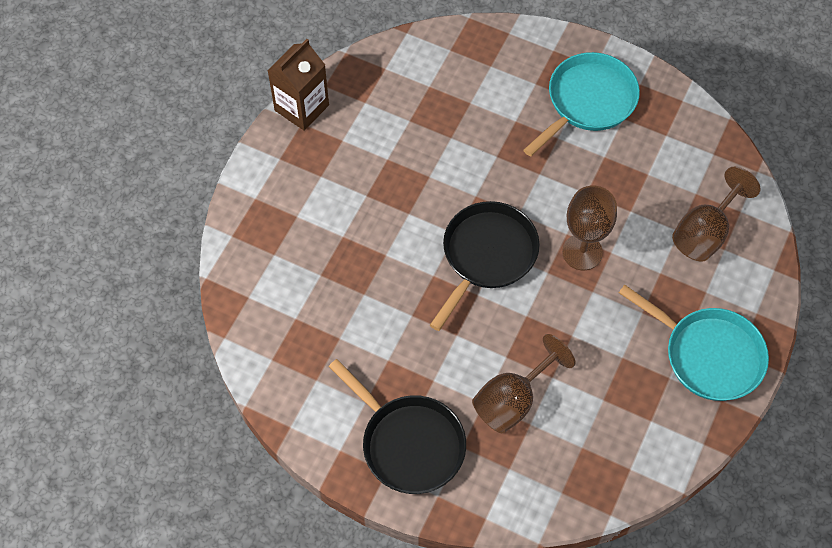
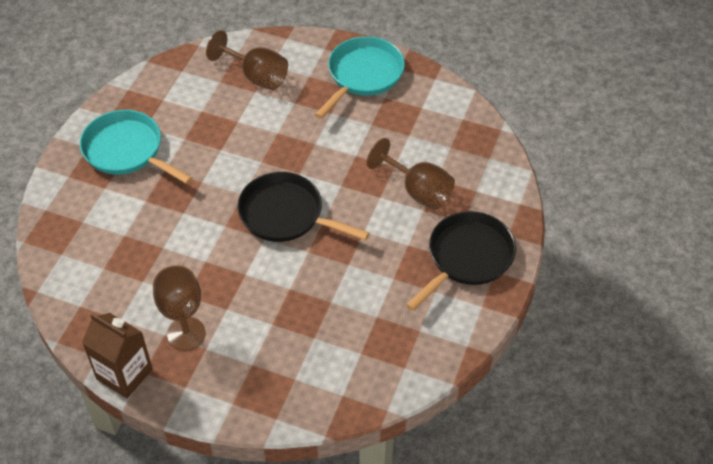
camera: 95 degrees left, 10 degrees down
(582, 252) = (278, 151): brown goblet -> brown goblet (186, 333)

